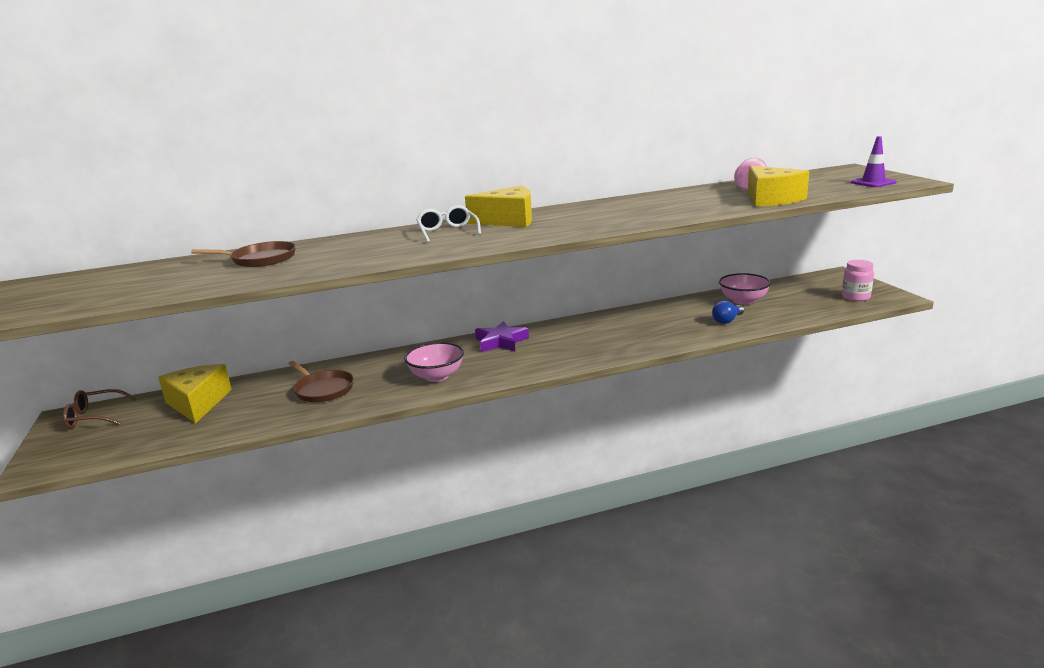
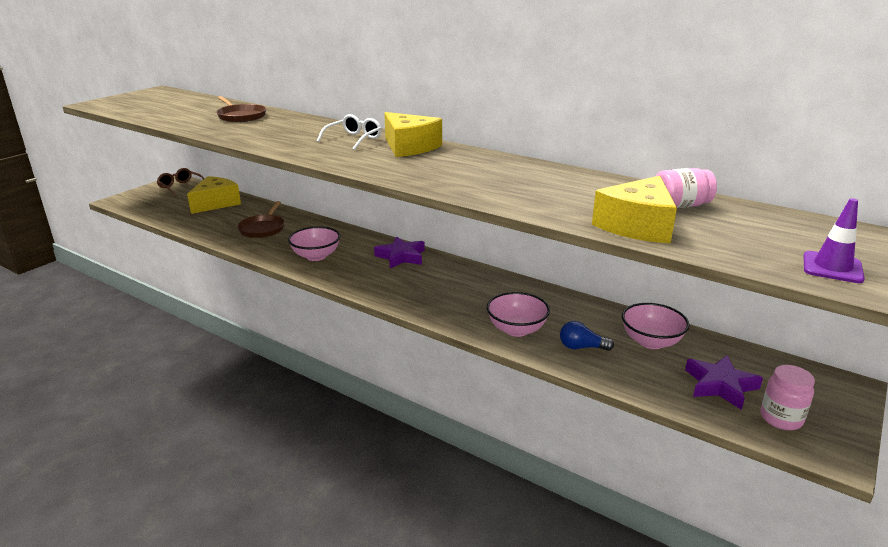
camera: 50 degrees right, 5 degrees up
(680, 332) = (516, 329): none -> pink bowl
(810, 300) = (720, 385): none -> purple star

